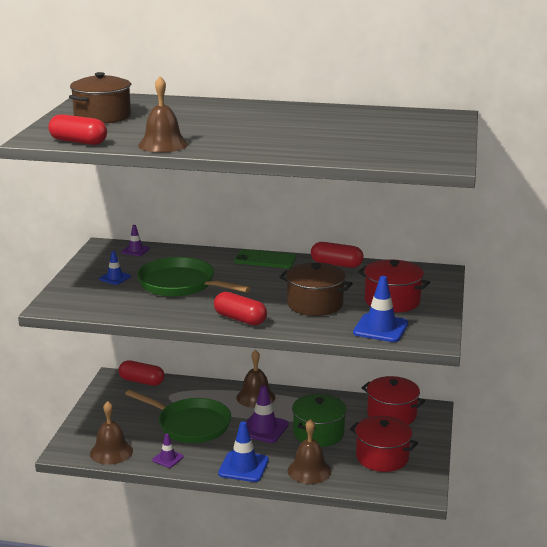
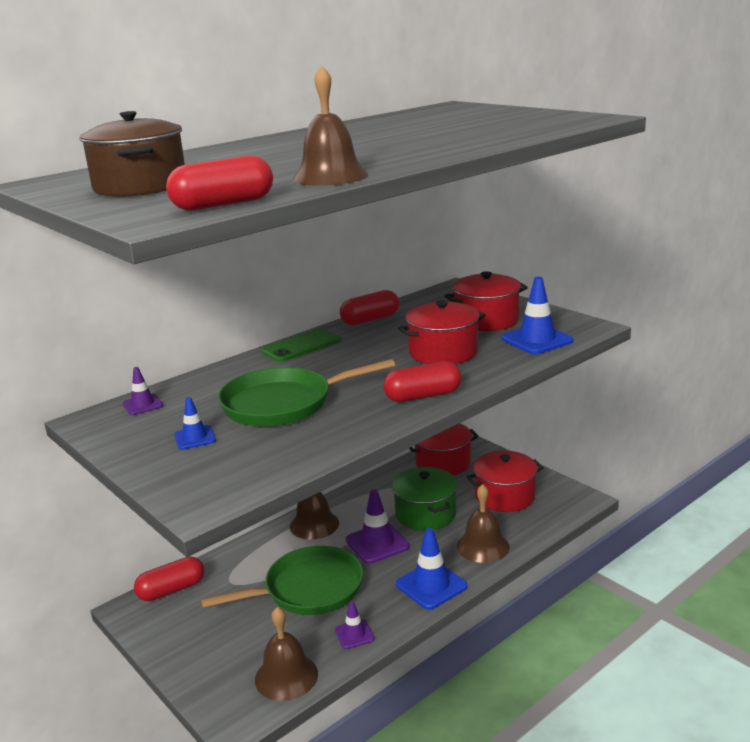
camera: 50 degrees left, 0 degrees up
(315, 304) = (443, 352): brown pot -> red pot

